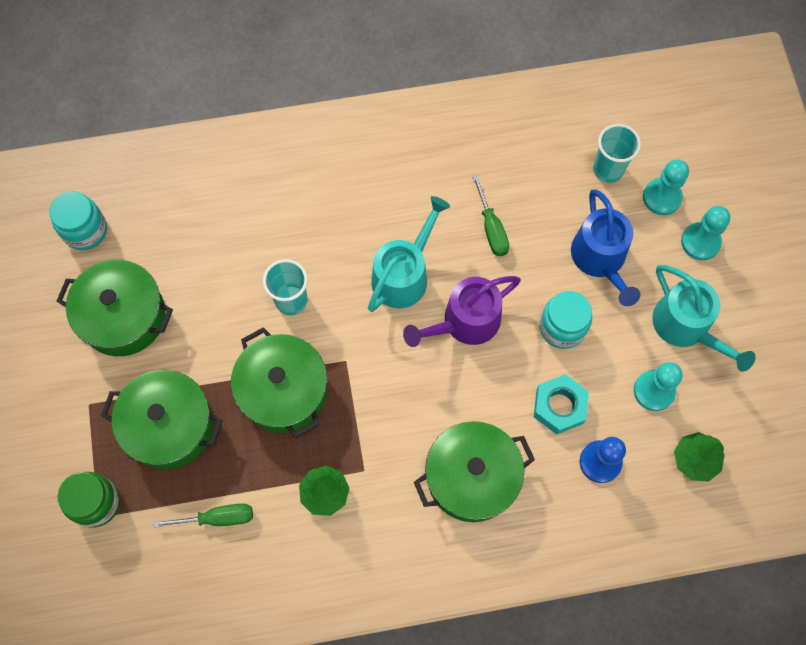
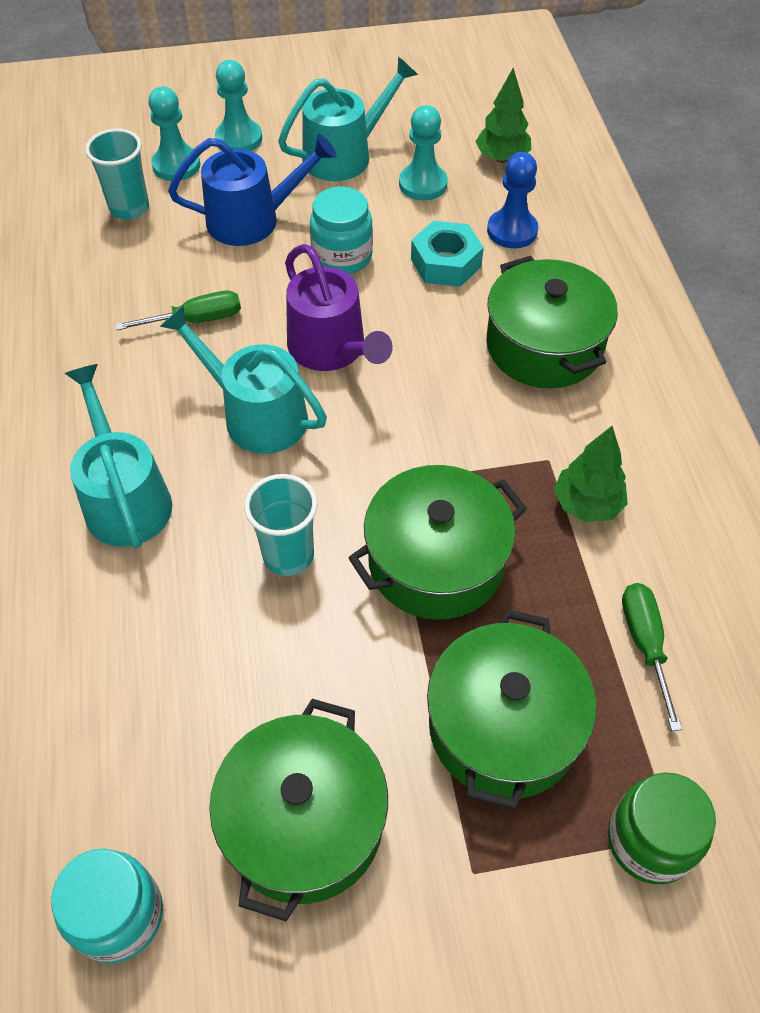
camera: 90 degrees left, 15 degrees down
(336, 201) = (125, 498): none -> turquoise watering can

